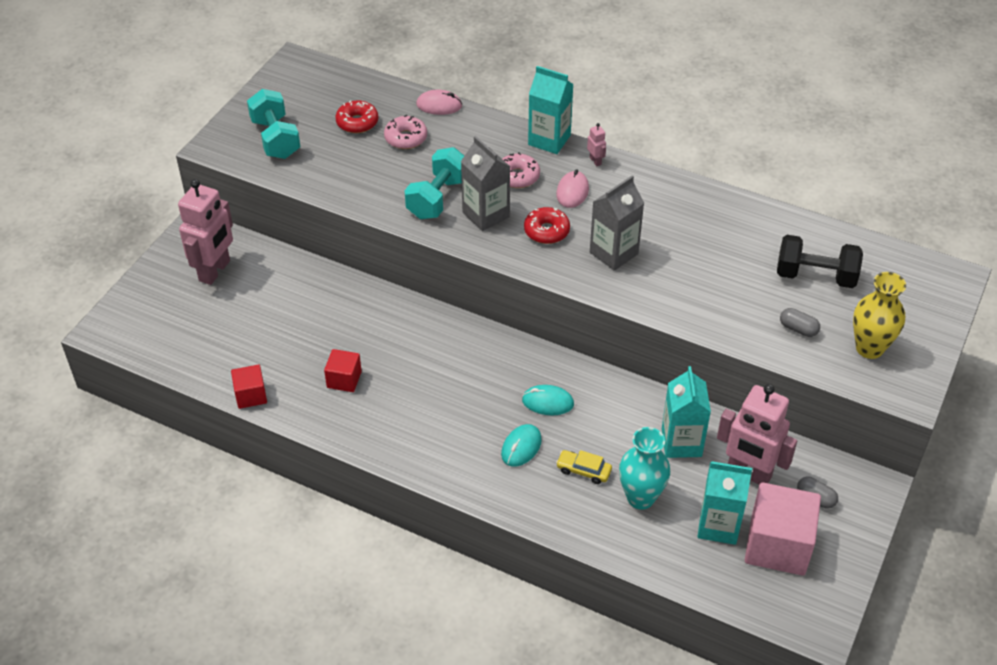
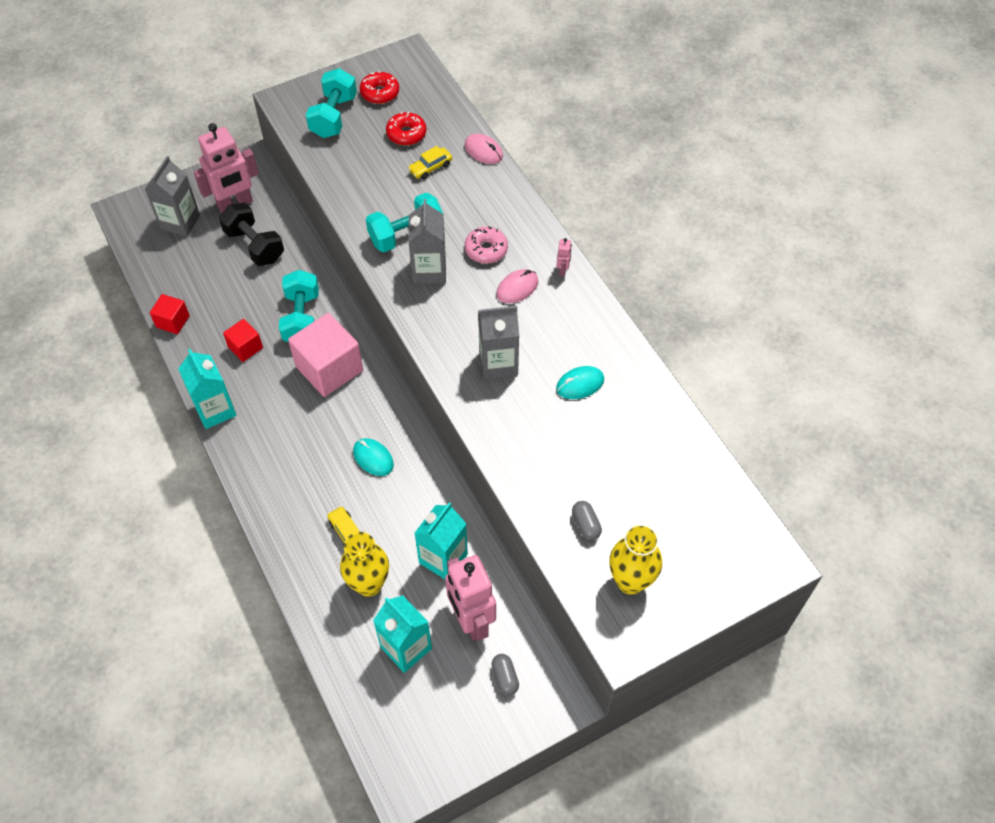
camera: 35 degrees right, 10 degrees up
(174, 311) = (180, 222): none -> grey carton
(373, 330) = (302, 318): none -> turquoise dumbbell
(406, 138) = (430, 167): pink donut -> yellow car
(521, 447) = (320, 483): turquoise mouse -> turquoise mouse (580, 384)
(546, 231) = (463, 312): red donut -> red donut (380, 93)
(549, 140) = (543, 230): turquoise carton -> turquoise carton (215, 410)
(640, 498) = (369, 584): turquoise vase -> yellow vase
(777, 545) = (436, 696): pink cube -> pink cube (329, 368)
(815, 276) = (649, 485): black dumbbell -> black dumbbell (255, 246)

